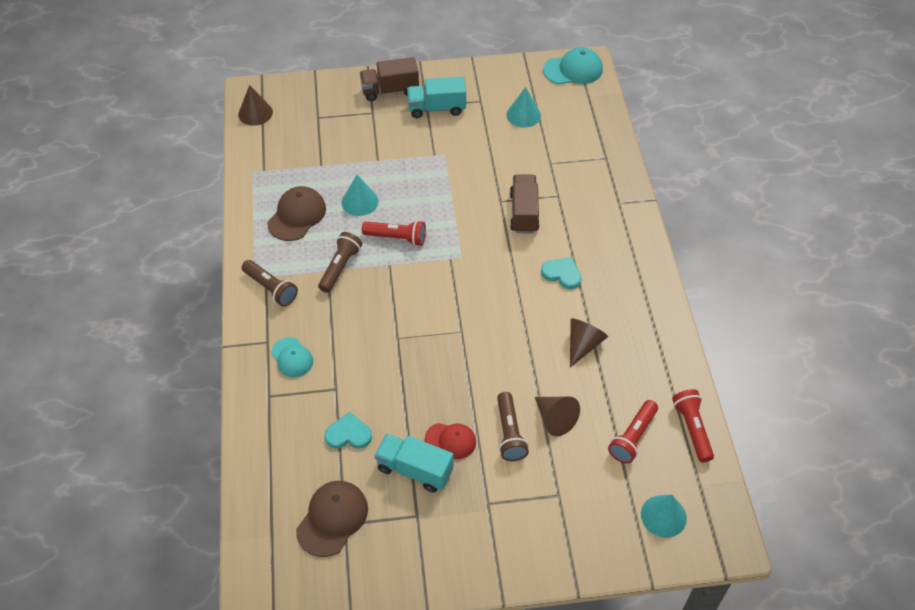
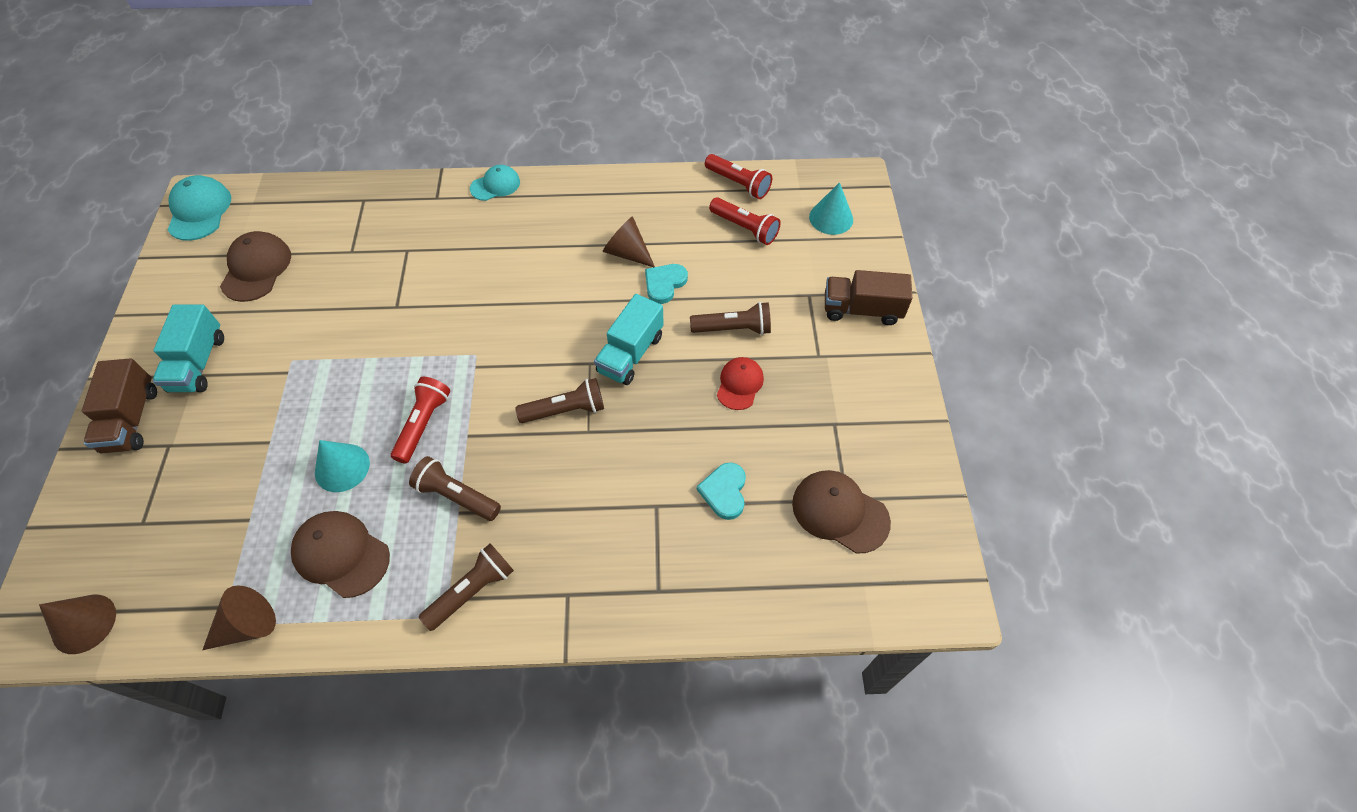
camera: 85 degrees left, 5 degrees up
(292, 357) = (599, 560): turquoise cap -> turquoise cap (495, 185)
(414, 470) = (776, 422): turquoise truck -> turquoise truck (630, 354)
(415, 321) = (565, 410): none -> brown flashlight
(523, 115) = (256, 269): turquoise cone -> brown cap
(524, 213) = (423, 285): brown truck -> brown truck (862, 310)
(555, 419) = (719, 287): brown cone -> brown cone (248, 625)
(562, 274) = (526, 259): turquoise heart -> turquoise heart (664, 284)
(692, 429) = (738, 184): red flashlight -> red flashlight turned 135 degrees counterclockwise

